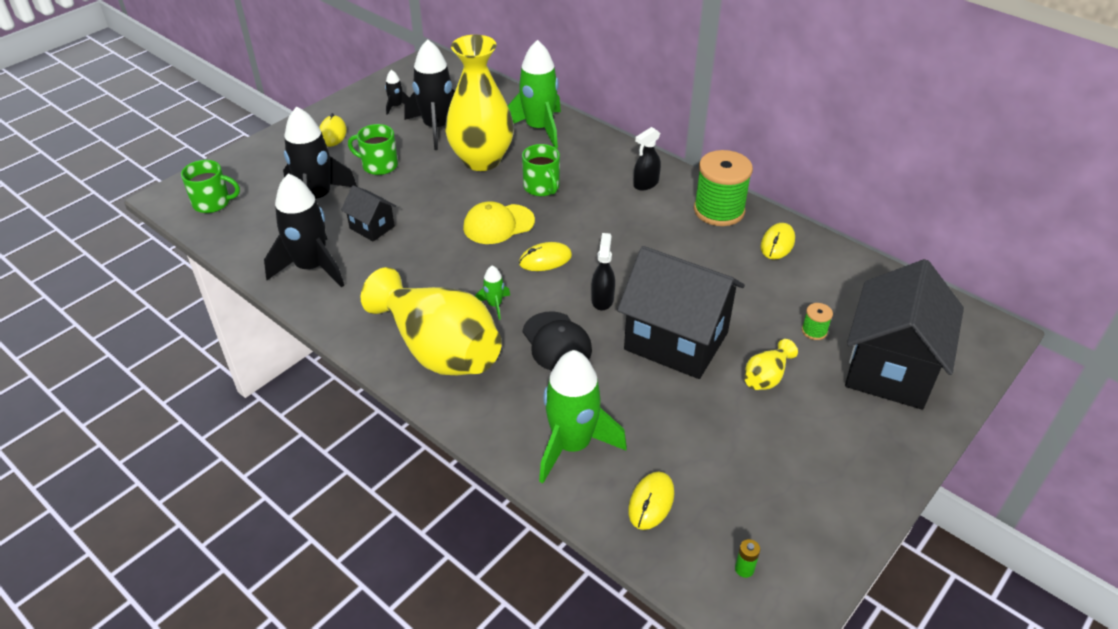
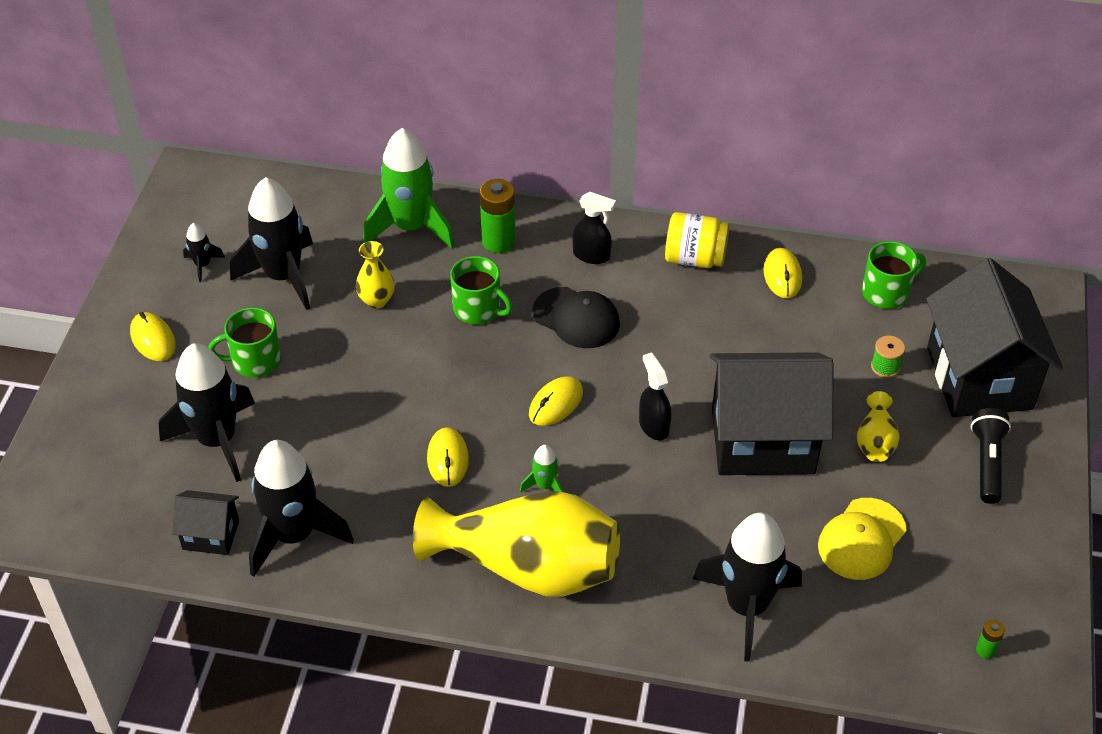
camera: 30 degrees left, 5 degrees up
(212, 203) = (84, 505): green mug -> green mug (886, 292)
(372, 227) = (321, 450): black house -> black house (211, 535)
(481, 160) = (377, 300): yellow vase -> yellow vase, size x0.43
(498, 224) = (467, 381): yellow cap -> yellow cap (861, 539)
(556, 342) = (645, 499): black cap -> black cap (576, 318)
(572, 445) = (747, 607): green rocket -> black rocket
(589, 155) = (498, 241): none -> green battery
(645, 184) = (592, 255): black spray bottle -> black spray bottle turned 90 degrees counterclockwise
(651, 502) = (862, 628): yellow mouse -> yellow mouse (447, 459)
(719, 210) = (695, 258): green spool -> yellow jar
(851, 431) = (987, 463): none -> black flashlight

